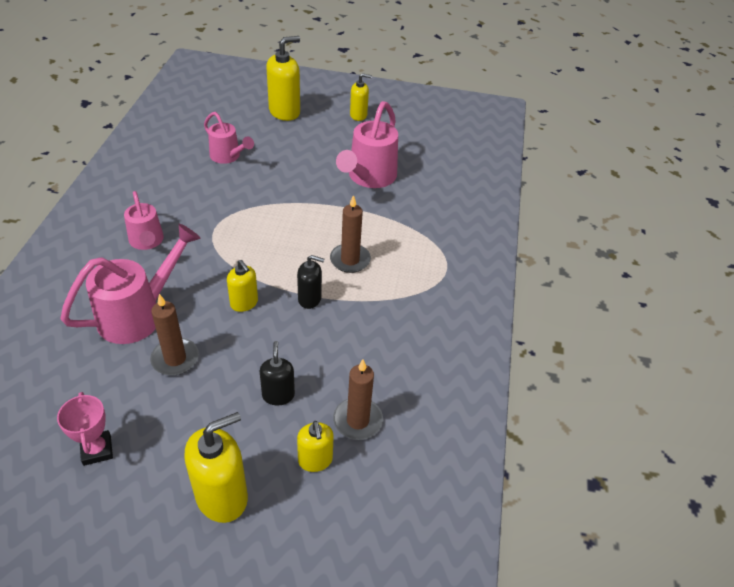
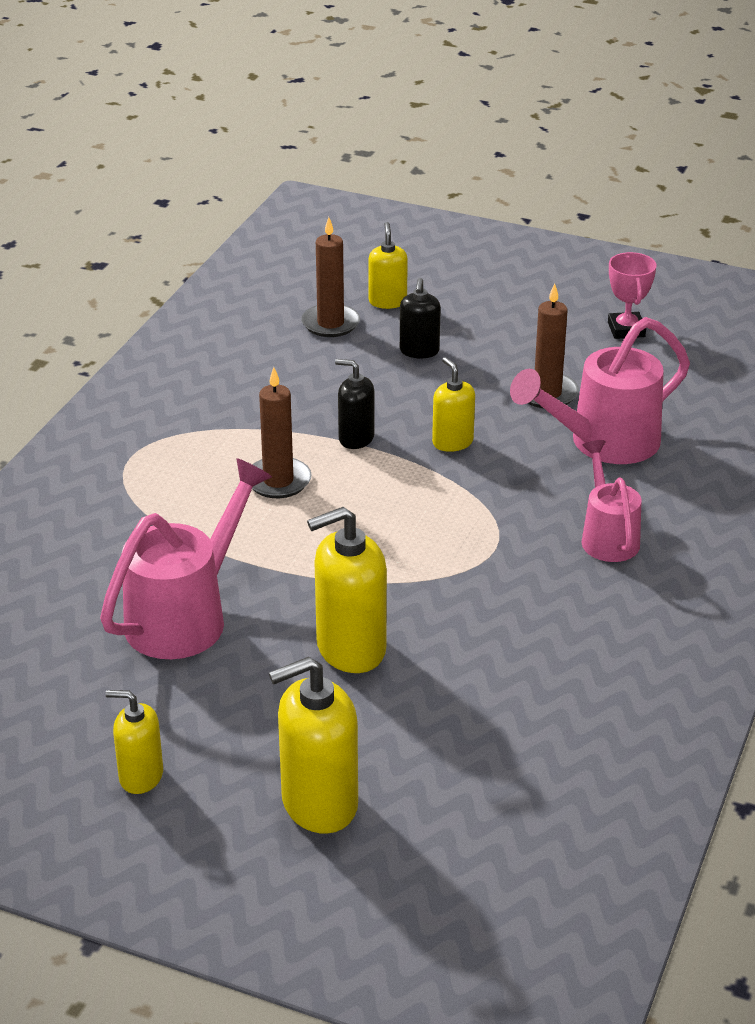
camera: 165 degrees left, 10 degrees down
(222, 496) = (489, 289): yellow soap dispenser -> yellow soap dispenser (350, 649)
(228, 156) = (465, 688): pink watering can -> none

